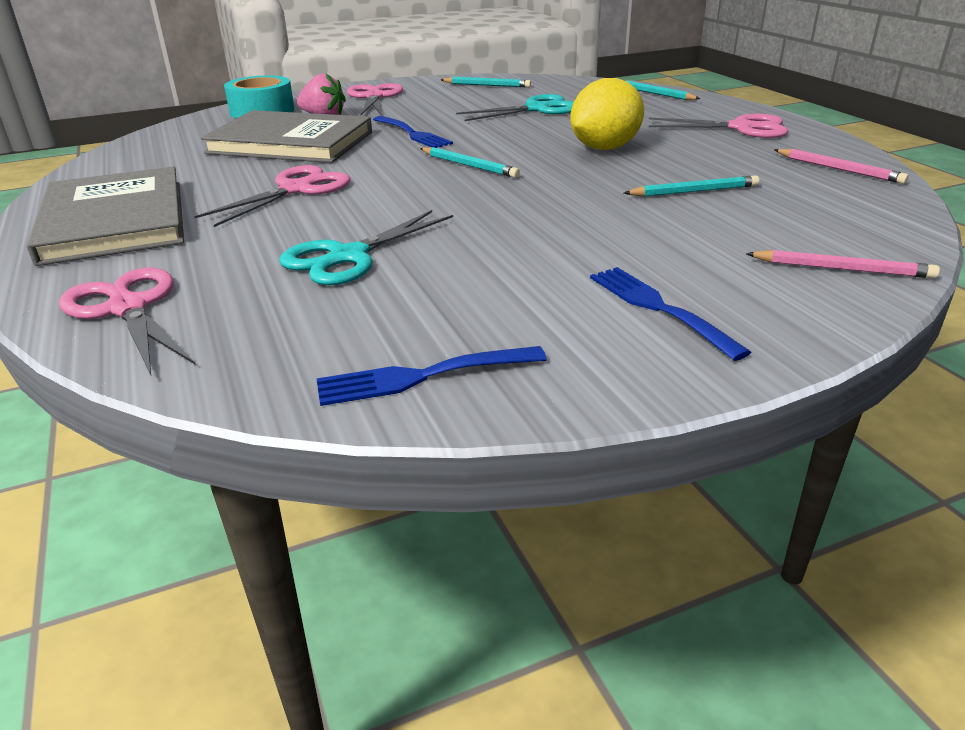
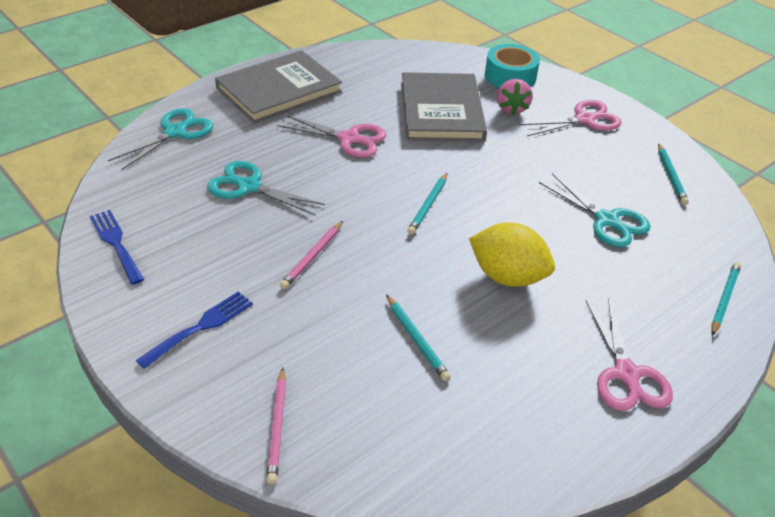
camera: 70 degrees right, 10 degrees up
(127, 308) = (175, 132): pink scissors -> turquoise scissors
(412, 134) = (492, 162): blue fork -> none
(839, 169) = (520, 448): pink pencil -> pink pencil (312, 257)

